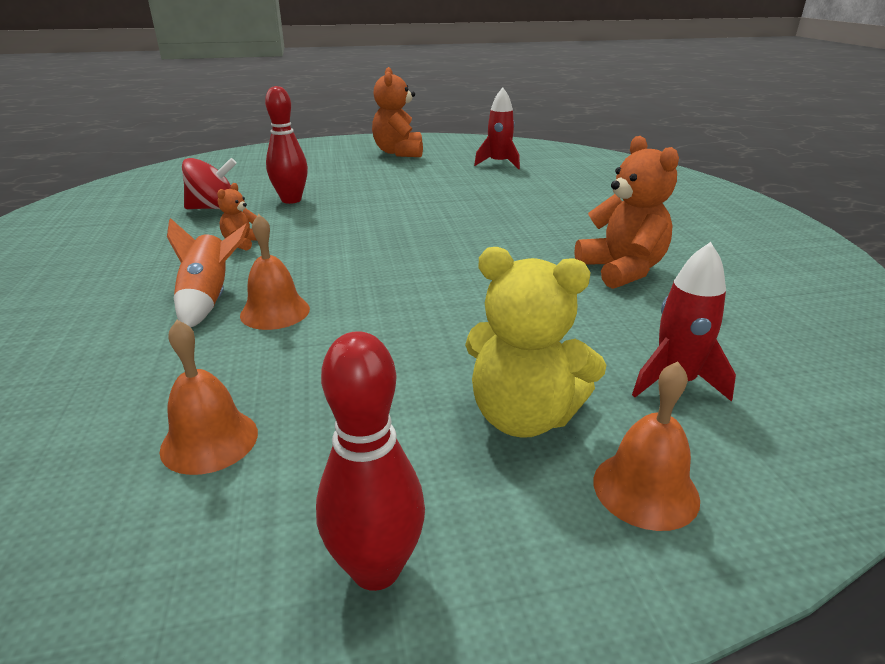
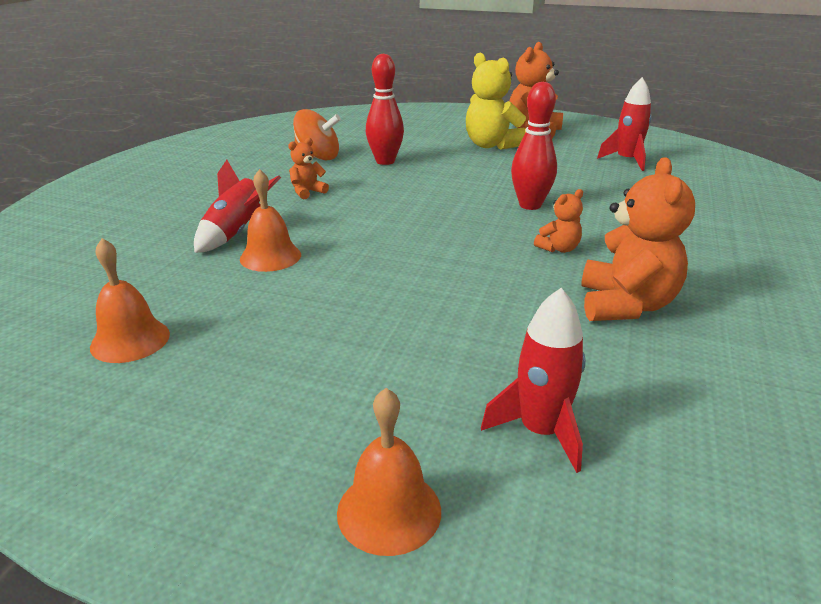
camera: 30 degrees right, 0 degrees up
(209, 299) = (237, 233): orange rocket -> red rocket
(214, 208) = (318, 157): red spinning top -> orange spinning top
(376, 569) = (131, 472): red bowling pin -> red bowling pin (530, 205)
(523, 416) = (360, 408): yellow teddy bear -> yellow teddy bear (491, 145)
(526, 240) = (558, 249): none -> orange teddy bear

